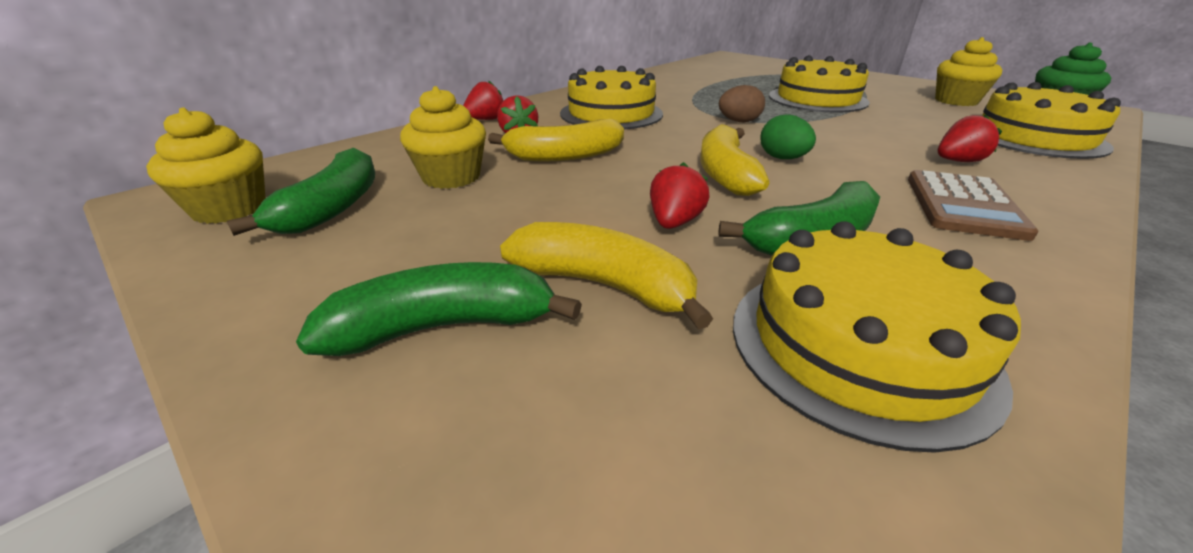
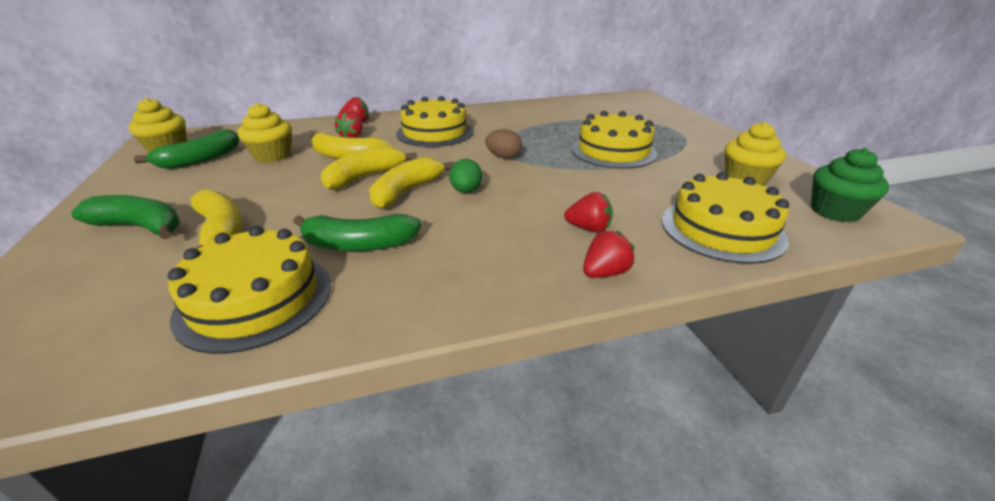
camera: 30 degrees right, 0 degrees up
(641, 171) = (365, 177): none -> yellow banana
(674, 222) = (315, 212): red strawberry -> red strawberry (605, 273)
(964, 205) = (502, 258): brown calculator -> none

